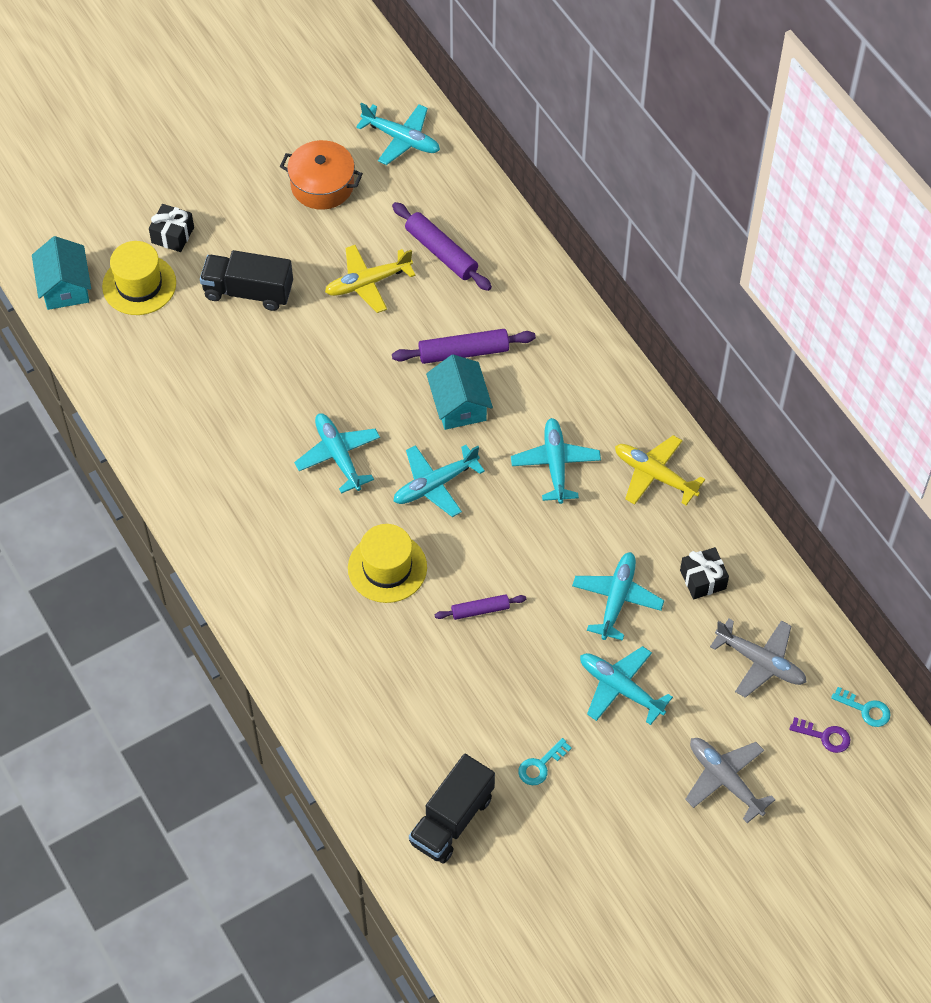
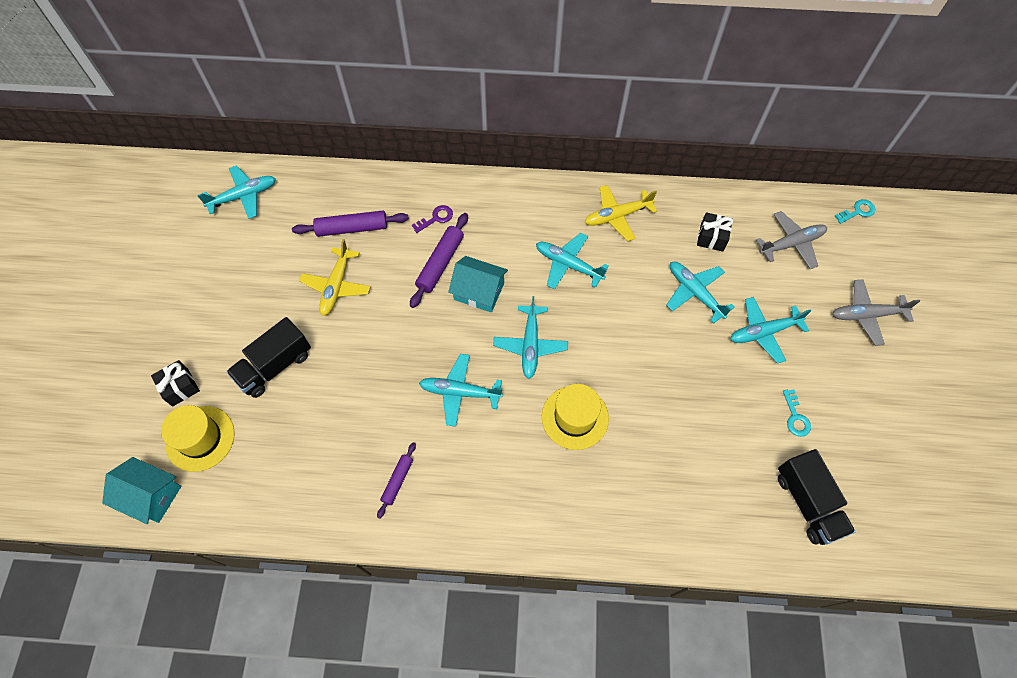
camera: 55 degrees left, 5 degrees up
(322, 185) = (233, 264): orange pot -> none
(480, 610) = (649, 379): purple rolling pin -> purple rolling pin (397, 481)
(825, 736) = (865, 243): purple key -> purple key (436, 218)

